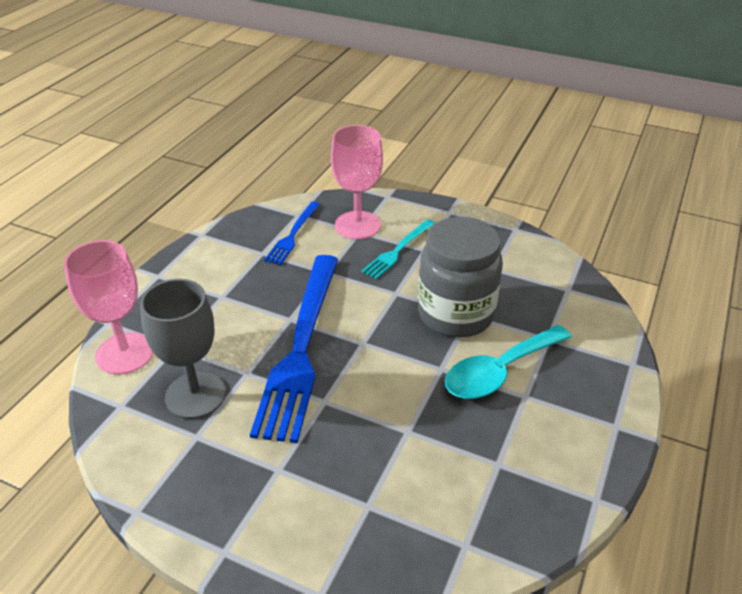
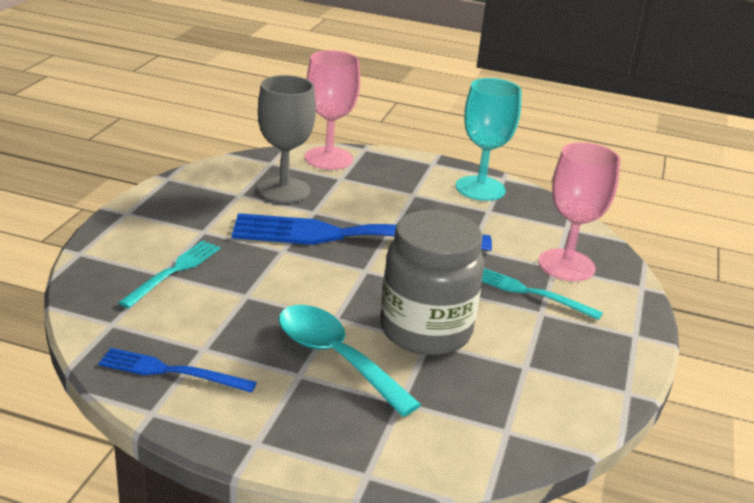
camera: 80 degrees right, 10 degrees down
(220, 251) = (480, 188): none -> turquoise goblet
(293, 235) = (527, 225): blue fork -> blue fork (171, 371)
(365, 493) = (174, 271): none -> turquoise fork

